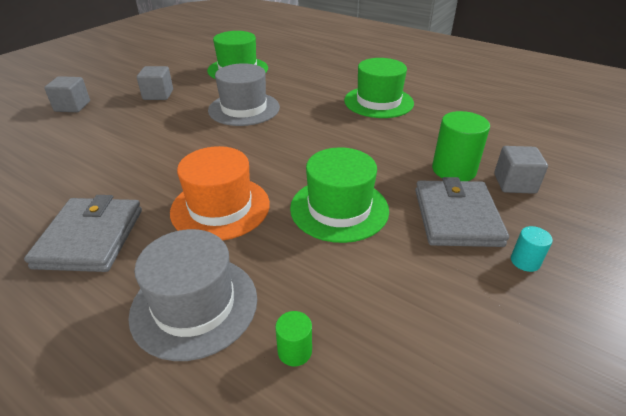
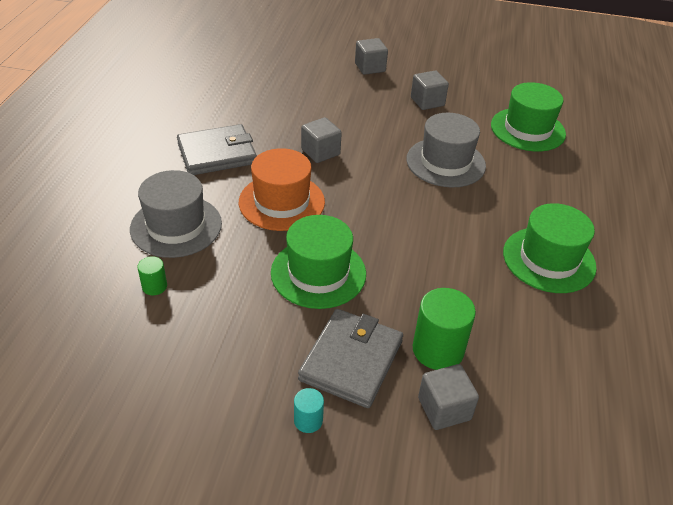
camera: 65 degrees right, 5 degrees up
(166, 164) = (320, 152): none -> grey cube
(456, 217) = (351, 360): grey wallet -> grey wallet turned 45 degrees counterclockwise

